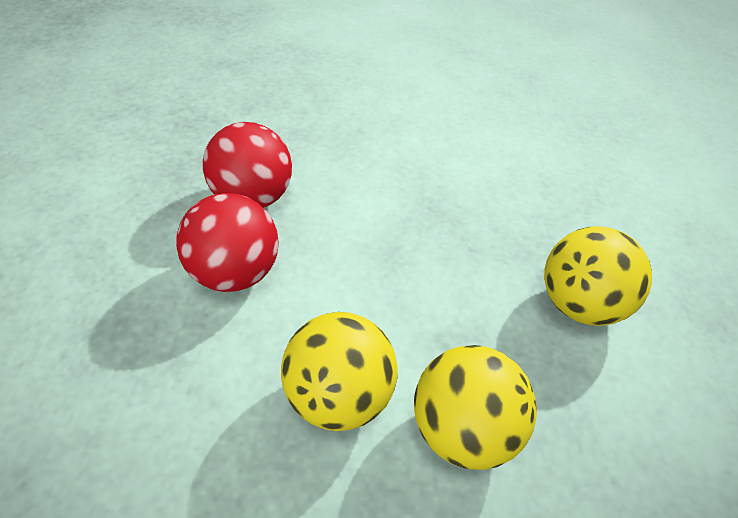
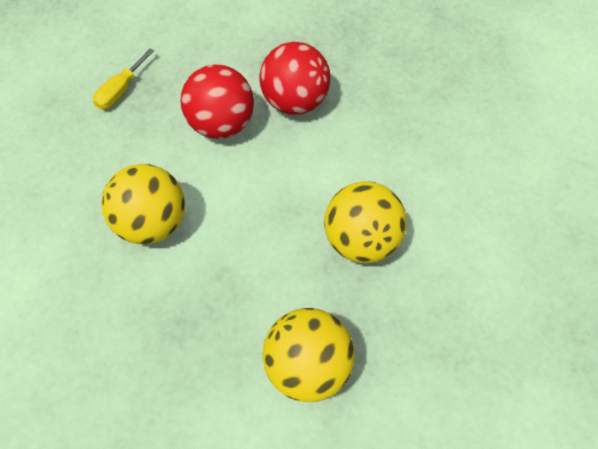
camera: 70 degrees right, 10 degrees up
(87, 367) = (121, 90): none -> yellow screwdriver
(462, 428) = (156, 306): yellow ball -> yellow ball (361, 241)

